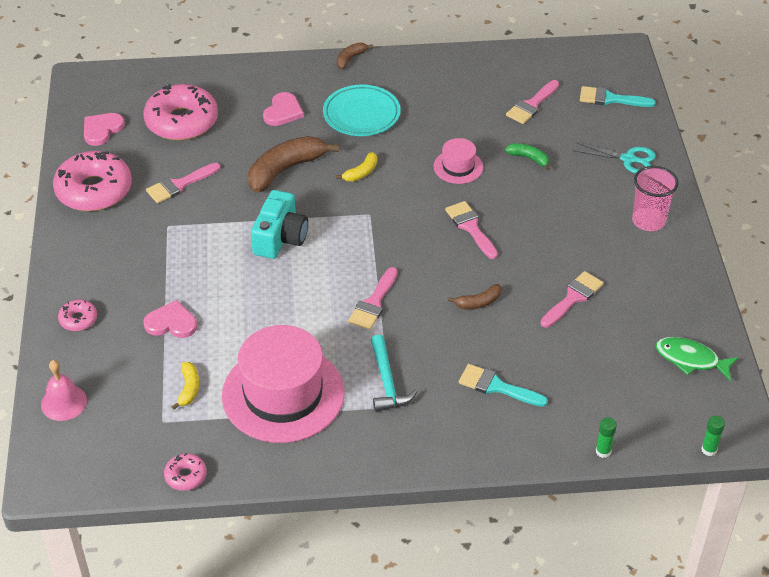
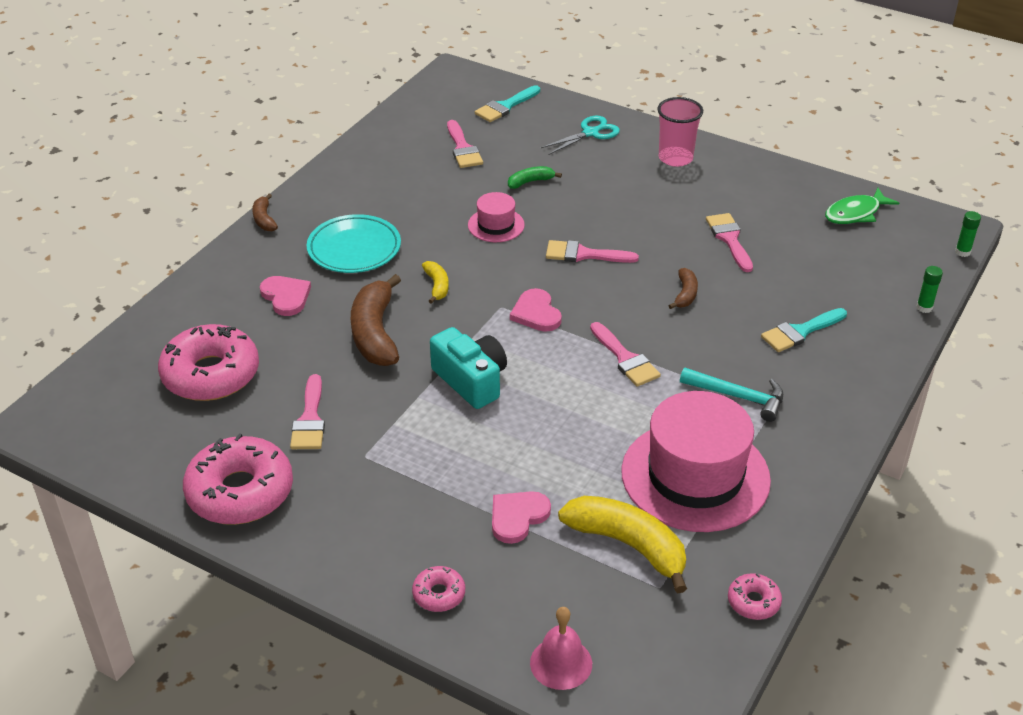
camera: 55 degrees left, 5 degrees down
(102, 130) = (145, 443): pink heart -> pink heart (536, 313)
(189, 389) = (628, 545): yellow banana -> yellow banana, size x2.02

